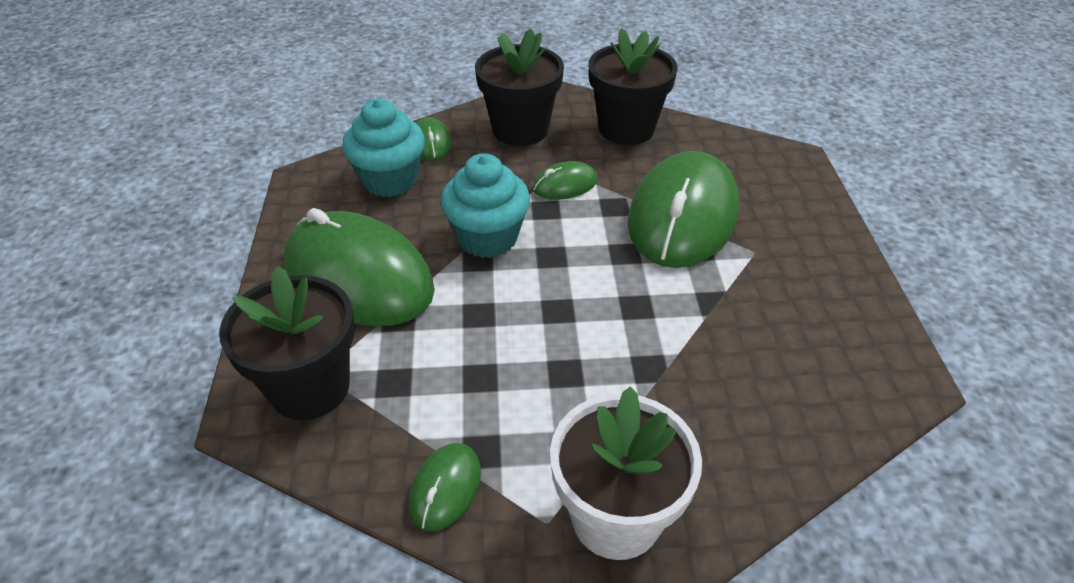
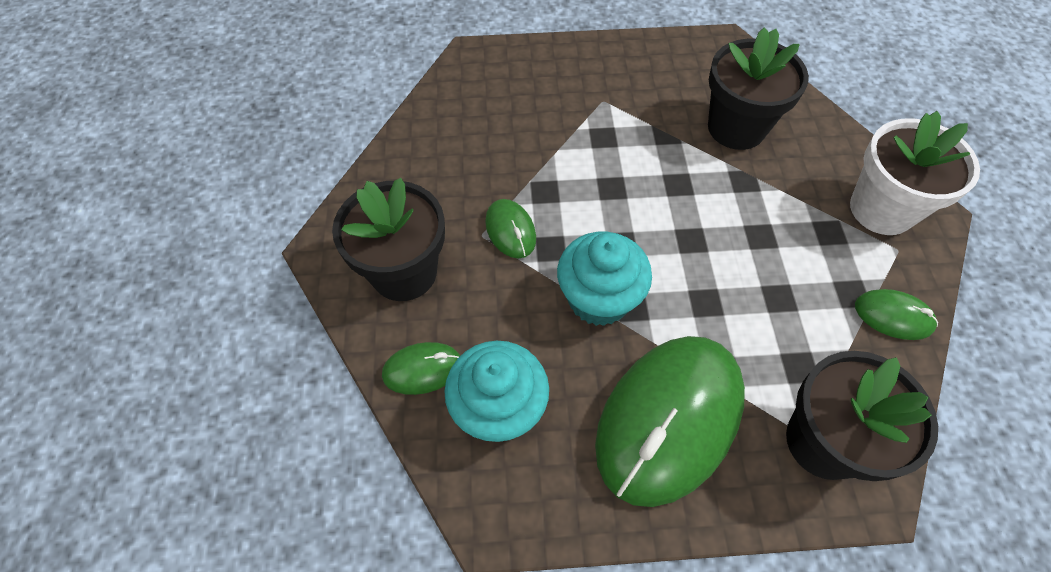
camera: 90 degrees left, 15 degrees up
(626, 129) = (413, 173): black flower pot -> black flower pot (736, 128)
(682, 216) = (559, 142): green mouse -> none

